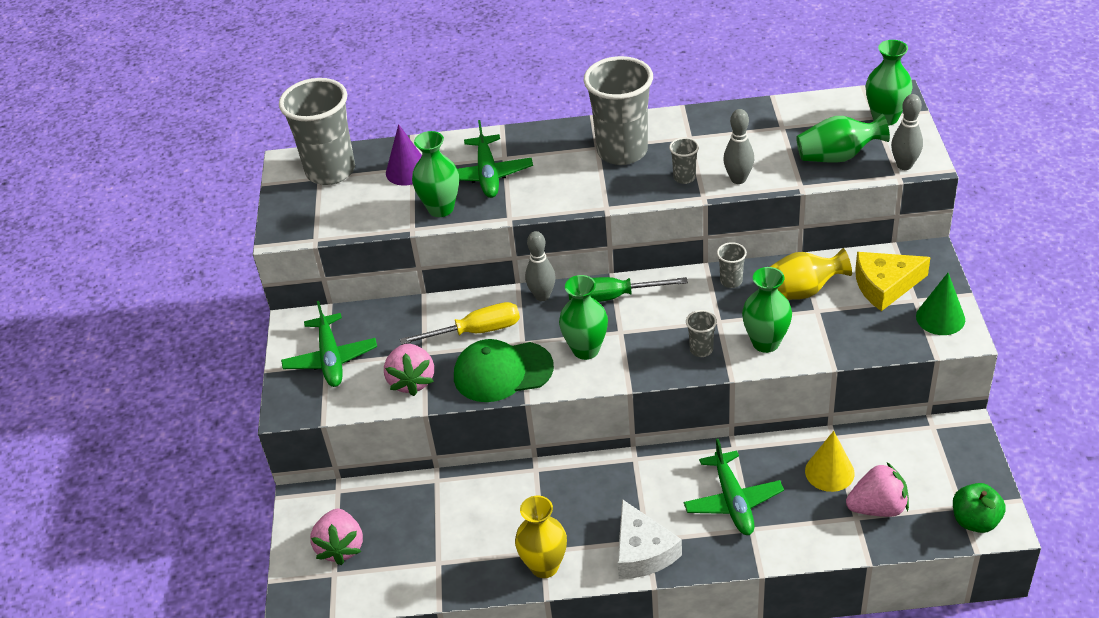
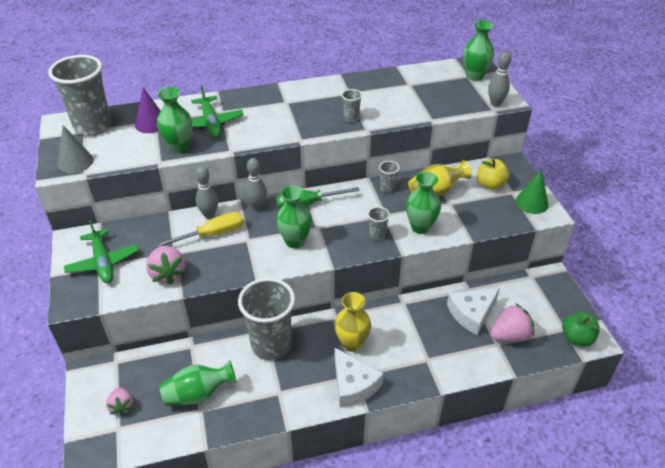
camera: 15 degrees left, 0 degrees up
(305, 222) = (75, 162): none -> grey cone
(341, 547) = (122, 406): pink strawberry -> pink strawberry, size x0.64
(502, 372) = (236, 262): green cap -> none
(544, 566) = (282, 404): yellow vase -> yellow vase (352, 343)
(622, 151) = (304, 104): grey cup -> grey cup (271, 345)
(733, 501) = (410, 341): green plane -> none
(738, 179) = (388, 117): grey bowling pin -> grey bowling pin (209, 215)
(829, 472) = (471, 313): yellow cone -> white cheese
(838, 156) = (451, 100): green vase -> green vase (198, 394)
(885, 286) = (490, 184): yellow cheese -> yellow apple

